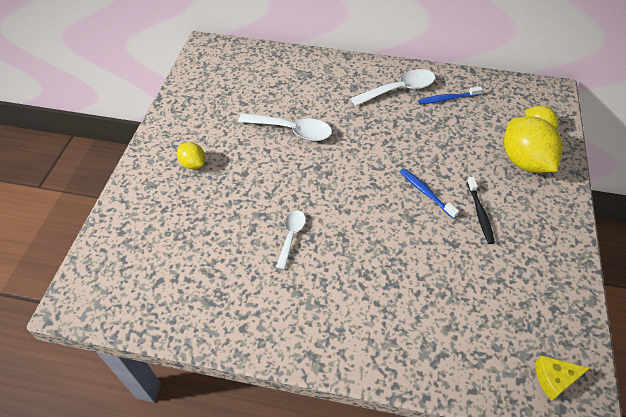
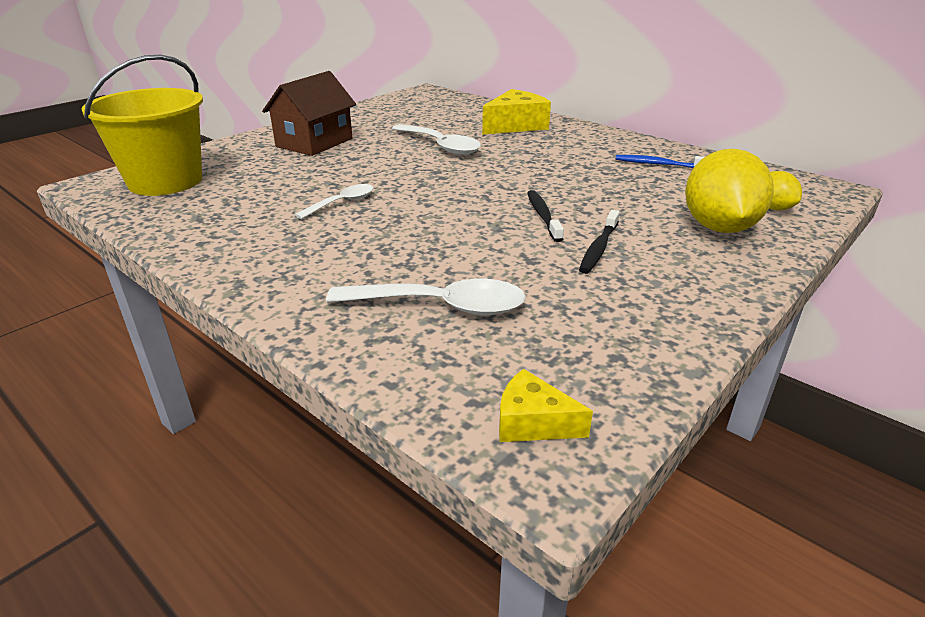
camera: 30 degrees right, 20 degrees down
(131, 270) = (165, 181): none -> yellow bucket
(193, 164) = (314, 143): yellow lemon -> brown house
(320, 79) = (515, 125): none -> yellow cheese
(399, 89) = (602, 148): white spoon -> white spoon (441, 306)
(426, 193) = (543, 216): blue toothbrush -> black toothbrush

